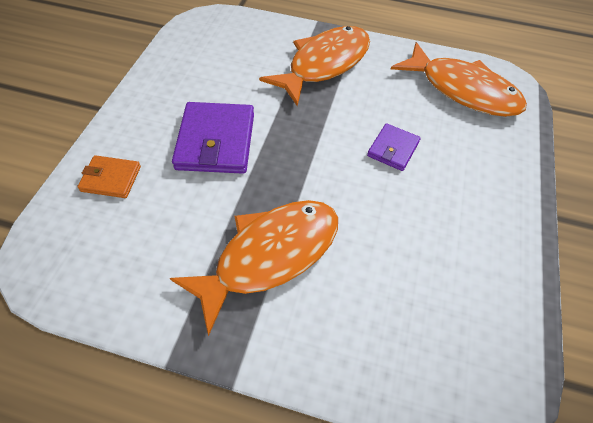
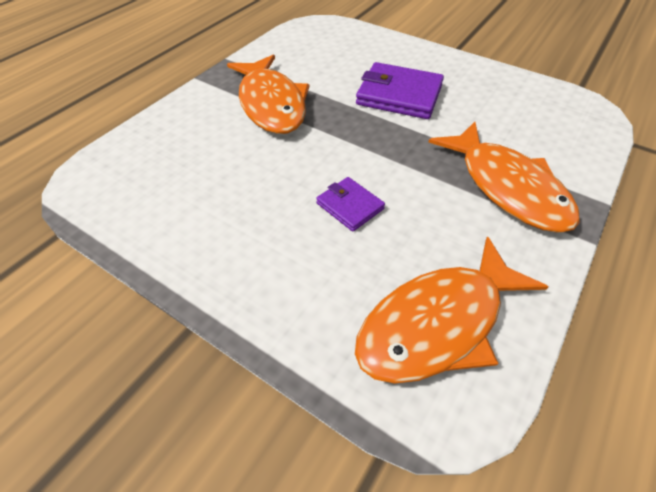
camera: 110 degrees right, 5 degrees down
(111, 179) = (376, 48): orange wallet -> none

